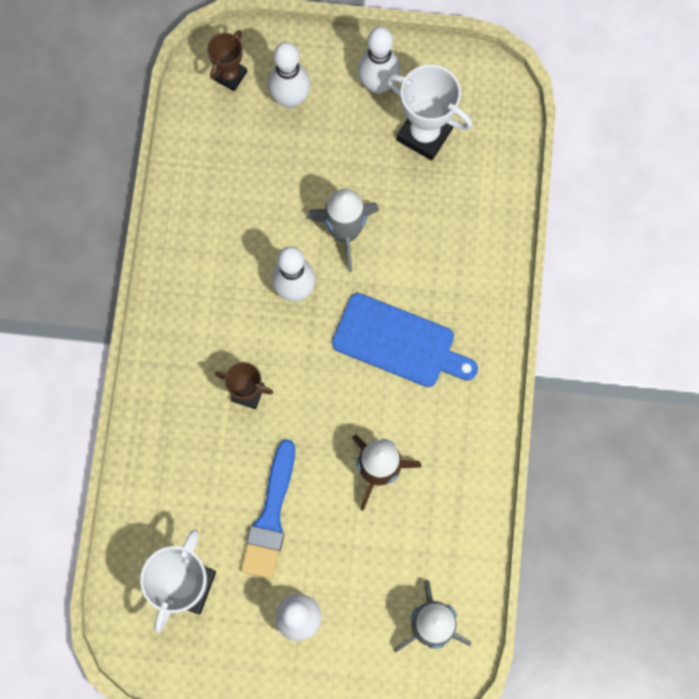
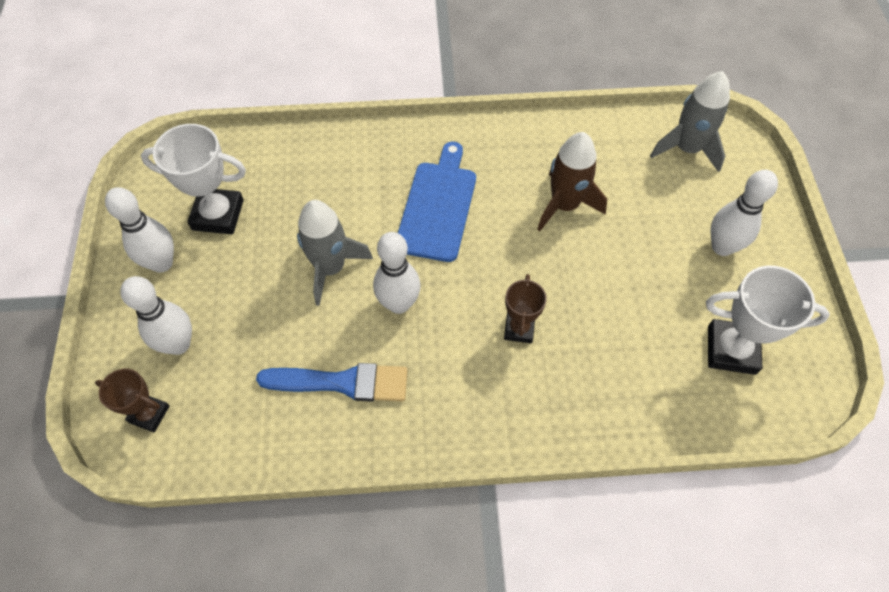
camera: 100 degrees left, 15 degrees down
(270, 516) = (637, 286): blue brush -> blue brush (342, 382)
(424, 134) = (218, 215): white trophy -> white trophy turned 75 degrees clockwise

